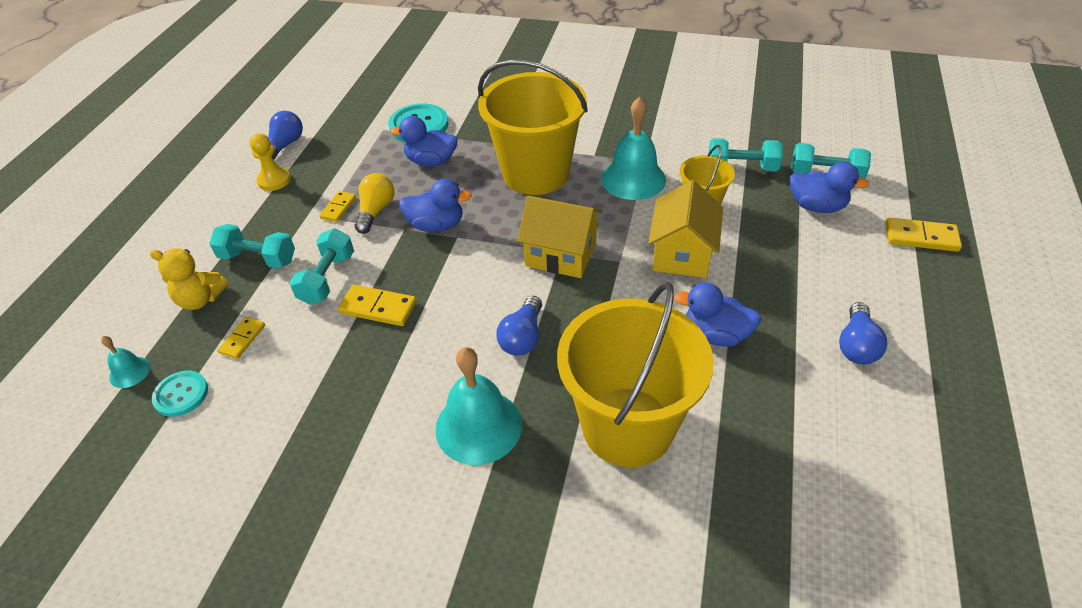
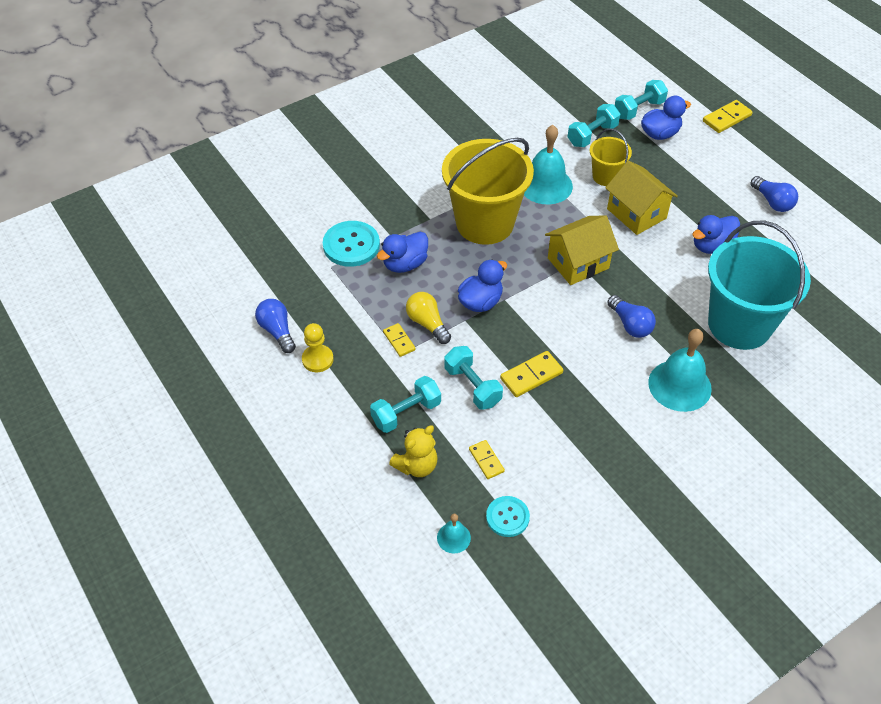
camera: 50 degrees left, 5 degrees up
(627, 426) = (739, 324): yellow bucket -> turquoise bucket

